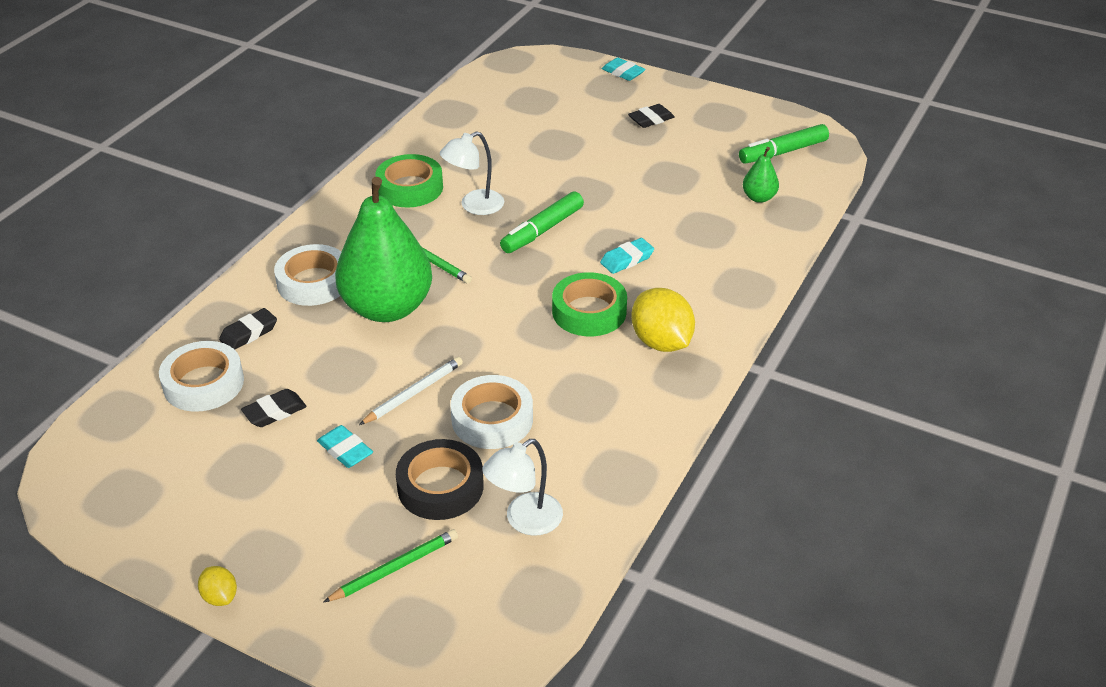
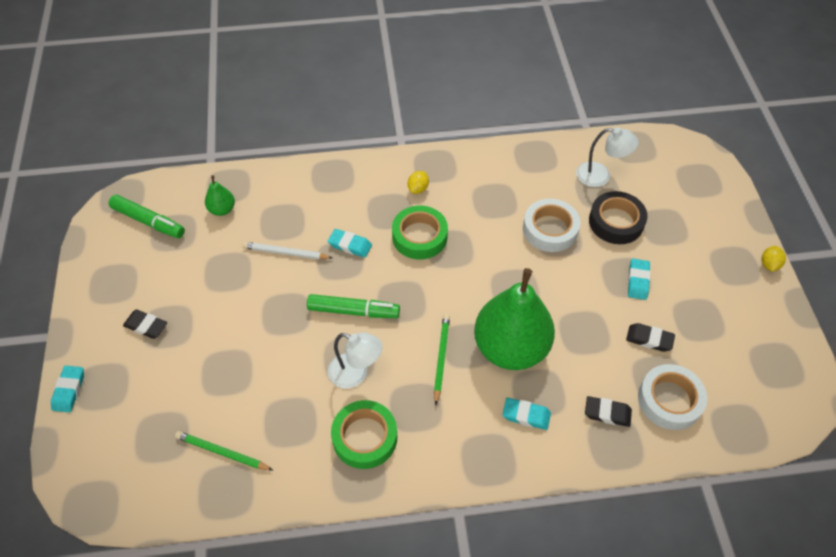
camera: 125 degrees left, 15 degrees up
(313, 282) = (526, 415): white tape -> turquoise eraser
(394, 568) = (679, 207): green pencil -> green pencil (222, 452)
(413, 393) = (567, 279): white pencil -> white pencil (286, 253)
(661, 342) = (418, 189): yellow lemon -> yellow lemon, size x0.50

